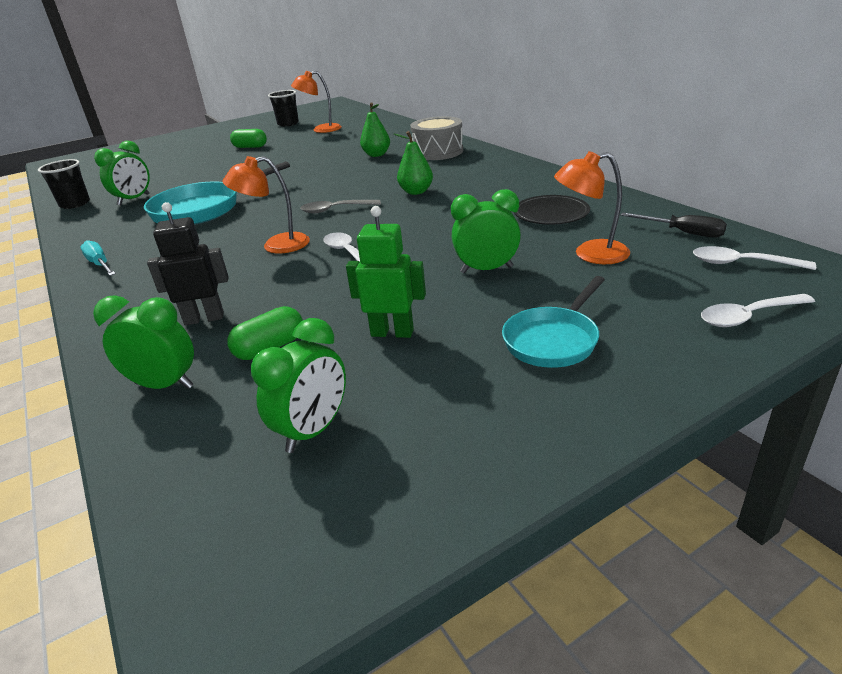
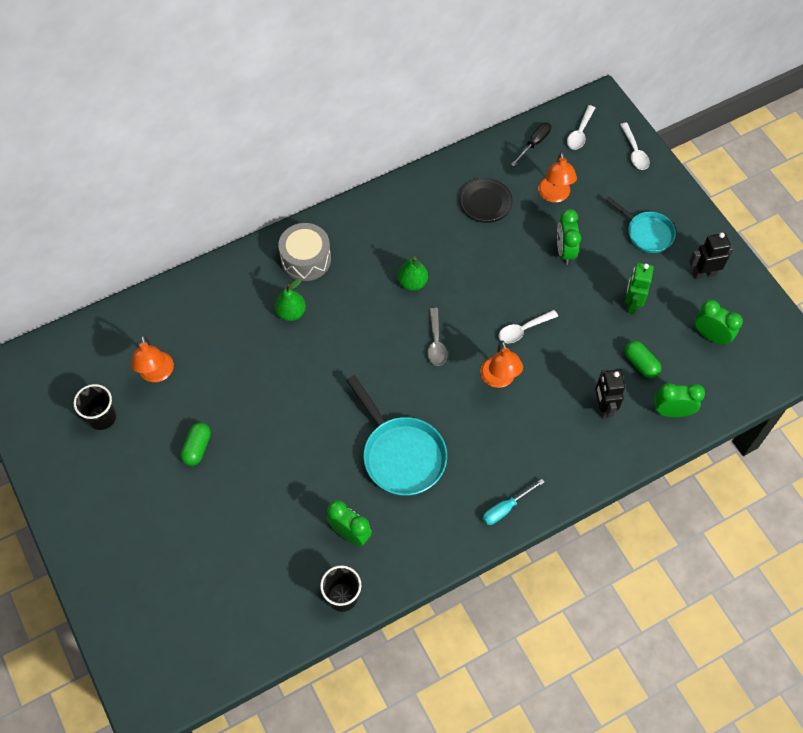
camera: 90 degrees left, 30 degrees up
(164, 385) = (672, 411): green clock -> green clock turned 75 degrees clockwise
(473, 417) = (703, 273): none -> black robot

